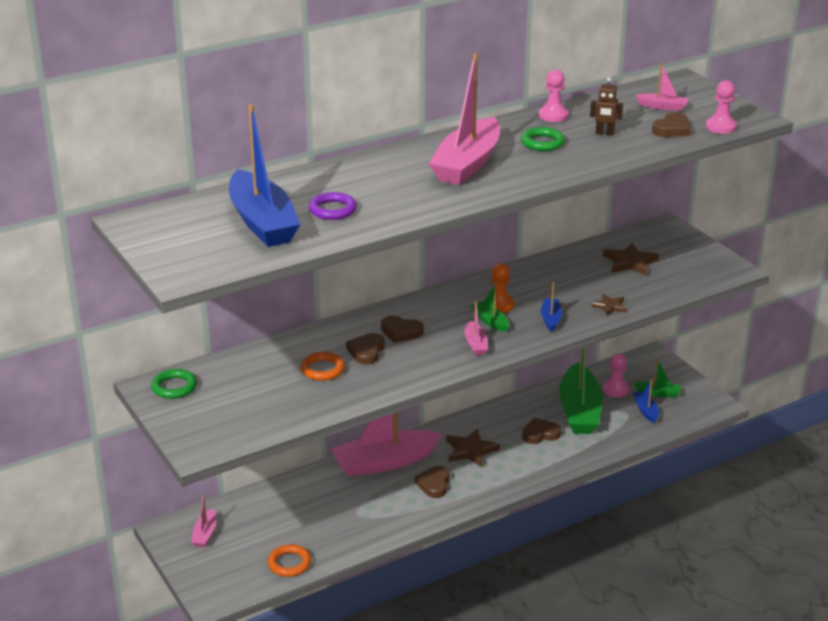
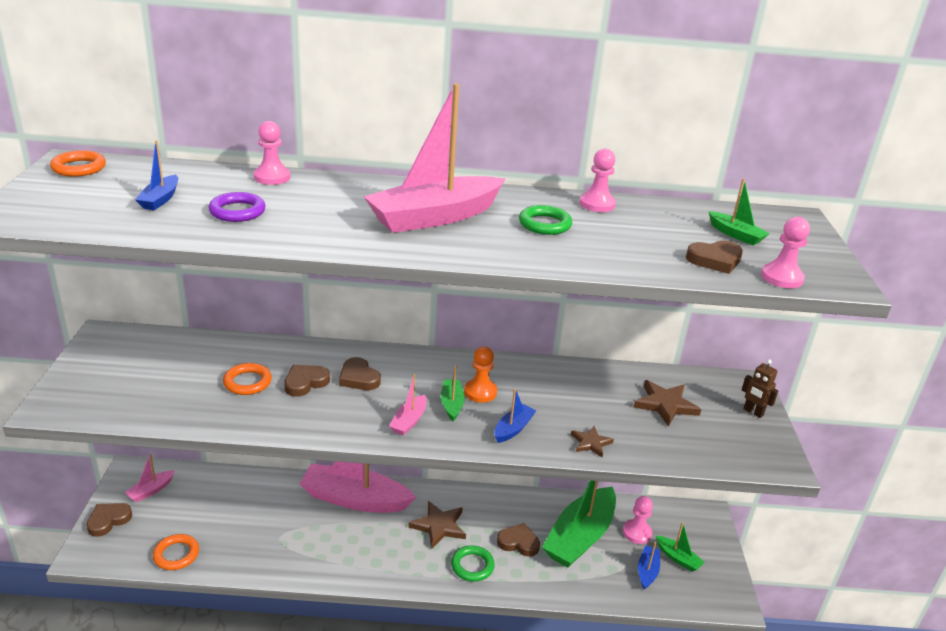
camera: 30 degrees right, 0 degrees up
(150, 223) = (79, 168): none -> orange ring
(174, 387) = (118, 343): green ring -> green ring (472, 566)
(262, 222) = (160, 199): blue boat -> blue boat, size x0.44
(307, 176) = (272, 177): none -> pink pawn
(434, 484) = (373, 543): brown heart -> brown heart (108, 520)
(604, 133) = (627, 238): brown robot -> brown robot (753, 412)
(662, 107) = (735, 235): pink boat -> green boat

